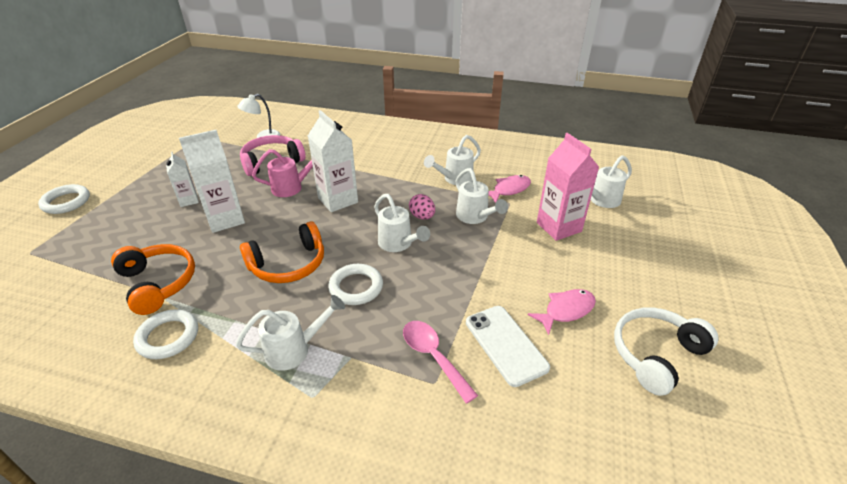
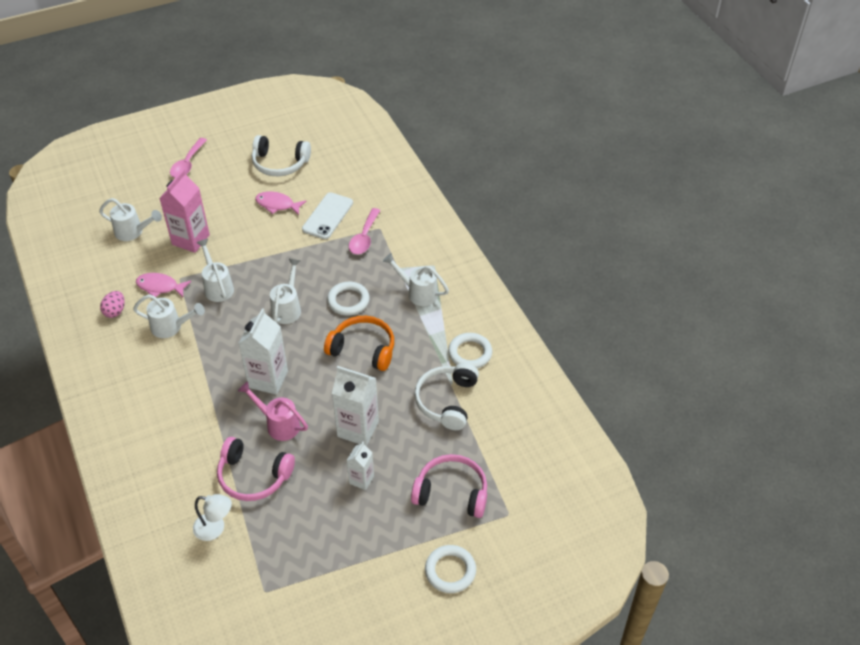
camera: 130 degrees left, 10 degrees up
(99, 235) = (451, 492): none -> pink headphones
(158, 283) = (446, 401): orange headphones -> white headphones
(422, 216) = (243, 315): pink egg -> pink egg (115, 311)
(475, 217) = (217, 286): white watering can -> white watering can turned 45 degrees counterclockwise
(703, 274) = (187, 163): none -> pink spoon

